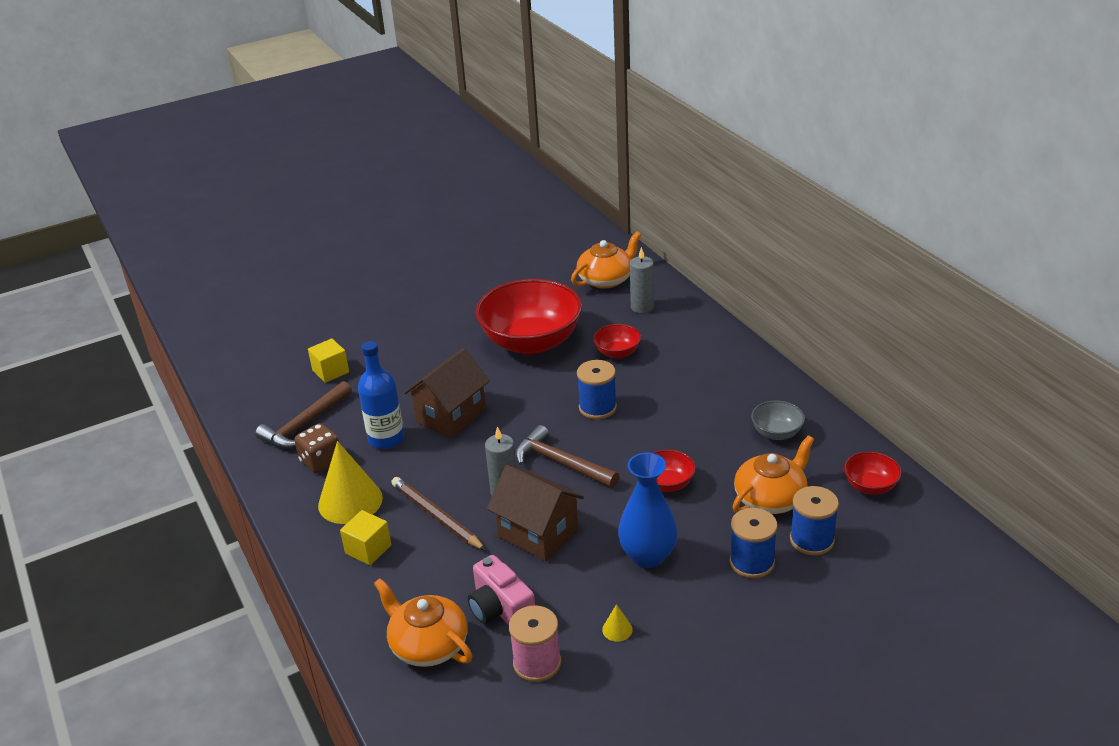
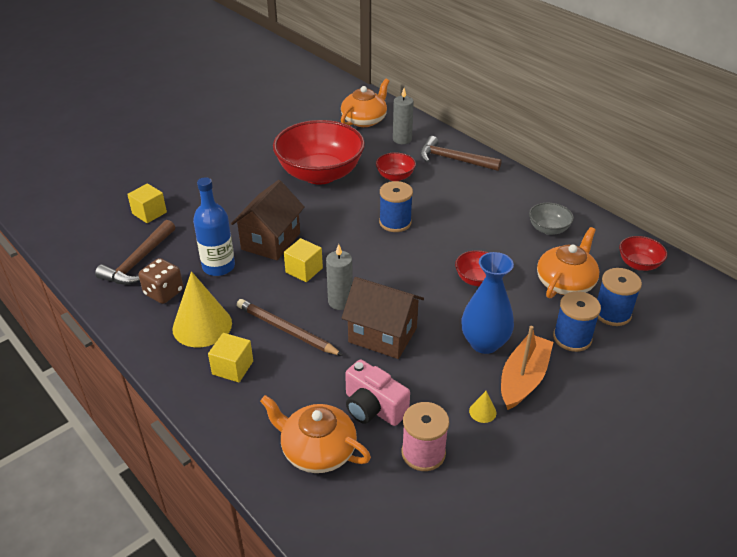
camera: 15 degrees left, 5 degrees up
(476, 452) = (304, 270): none -> yellow cube
(561, 463) = (381, 272): brown hammer -> brown hammer (453, 160)
(677, 600) = (523, 378): none -> orange boat

